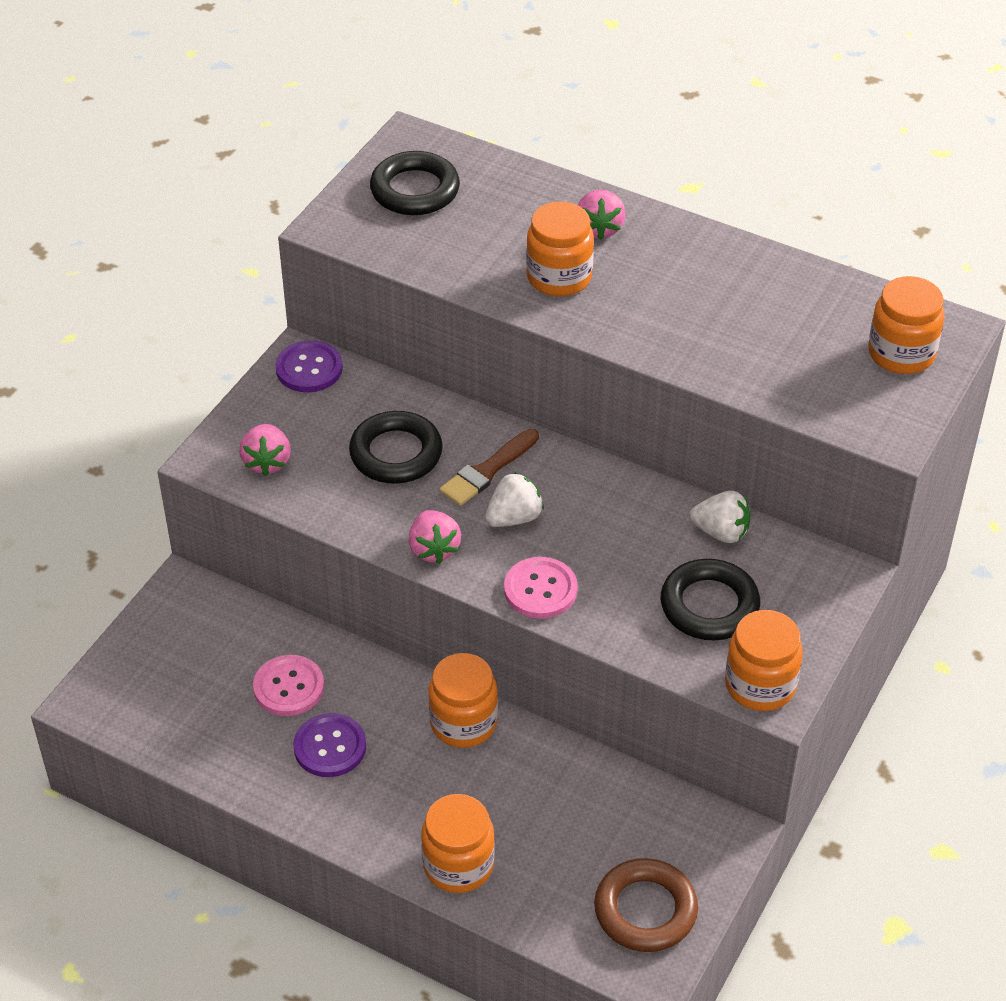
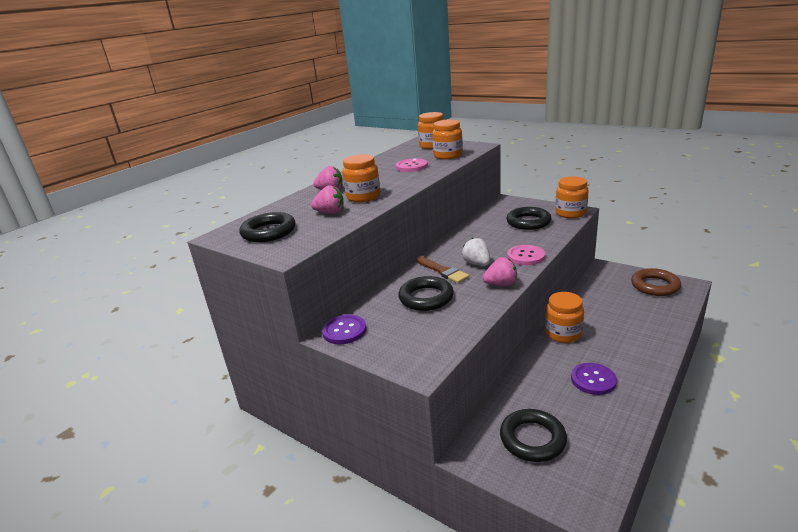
camera: 80 degrees left, 20 degrees down
(206, 657) = (532, 439): none -> black ring
(267, 462) = (427, 343): pink strawberry -> pink strawberry (330, 212)
(289, 687) = (551, 398): pink button -> pink button (411, 166)
(458, 865) = (655, 334): orange jar -> orange jar (448, 156)
(721, 532) = (485, 220): white strawberry -> none

